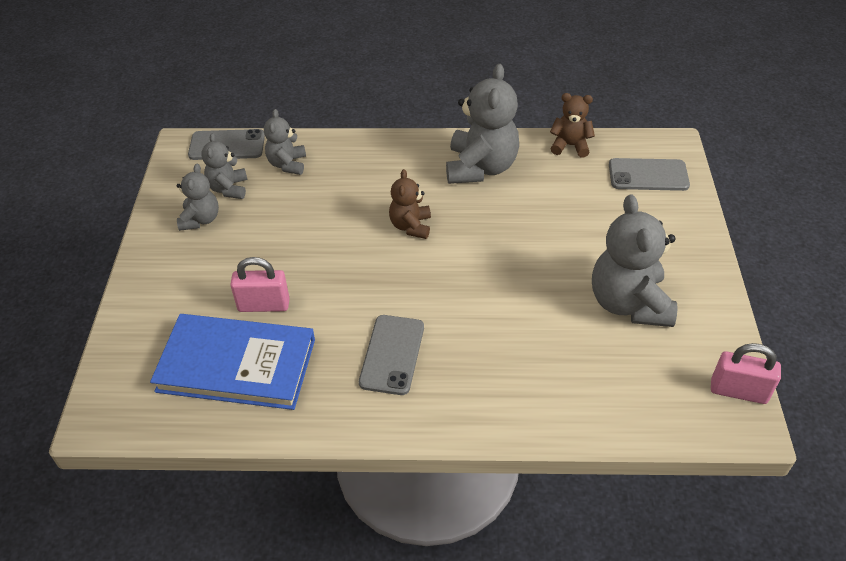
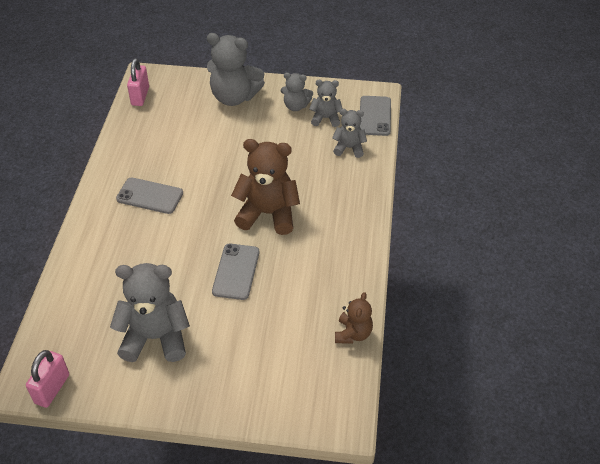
camera: 95 degrees right, 0 degrees up
(237, 365) = (164, 126): blue book -> none
(264, 305) = (209, 137): pink padlock -> pink padlock (140, 96)
(411, 226) = (268, 214): brown teddy bear -> brown teddy bear, size x1.81
(480, 167) = (330, 264): grey teddy bear -> grey teddy bear (234, 97)
(648, 175) = (303, 388): grey phone -> grey phone (236, 271)

